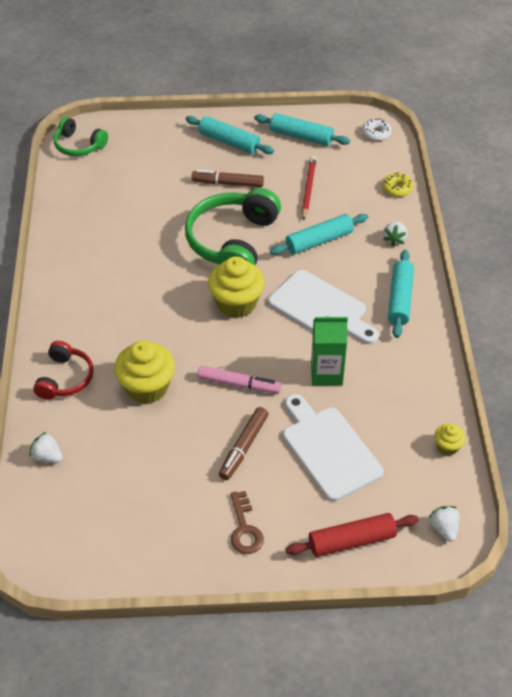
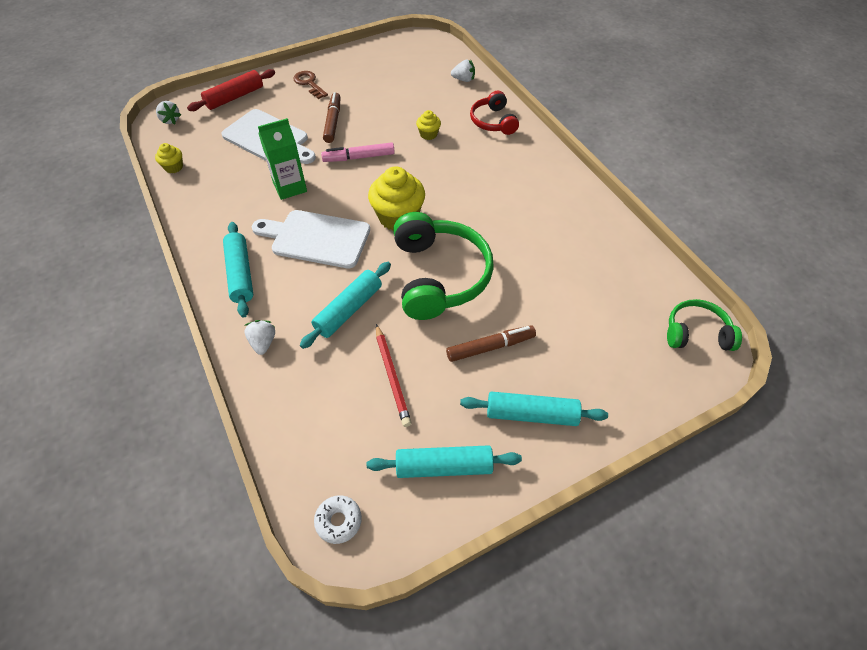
camera: 155 degrees right, 5 degrees up
(147, 387) = (428, 134): yellow cupcake -> yellow cupcake, size x0.50
(397, 188) = (279, 422): yellow donut -> none

